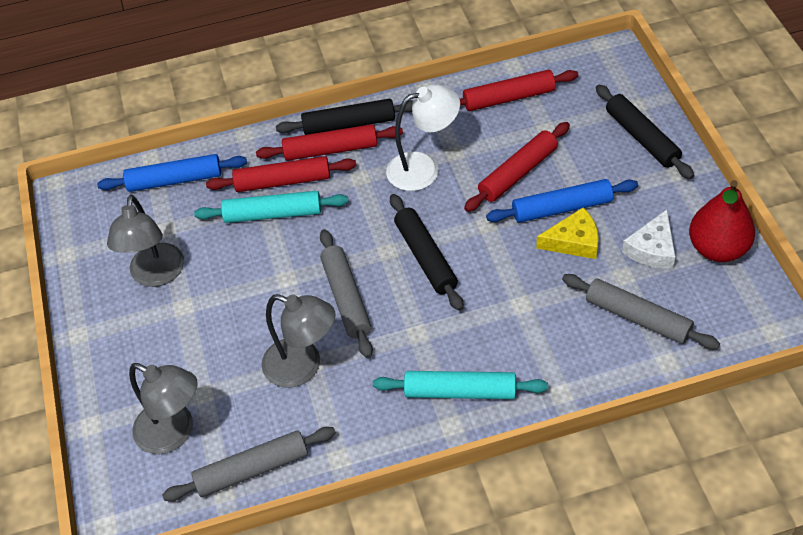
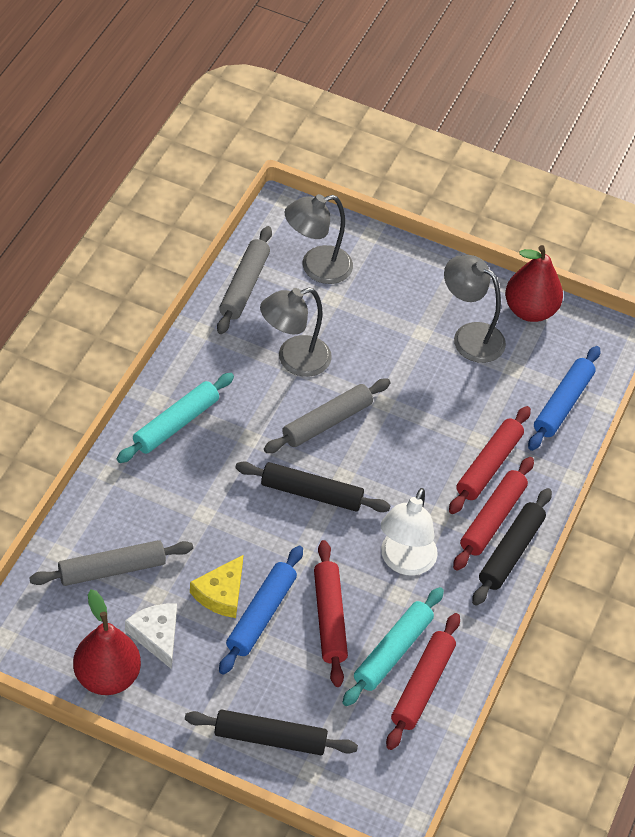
camera: 120 degrees right, 0 degrees up
(87, 258) = (530, 310): none -> red pear
(273, 214) = (459, 437): turquoise rolling pin -> turquoise rolling pin (393, 652)
(346, 298) = (326, 422): grey rolling pin -> grey rolling pin turned 60 degrees counterclockwise

